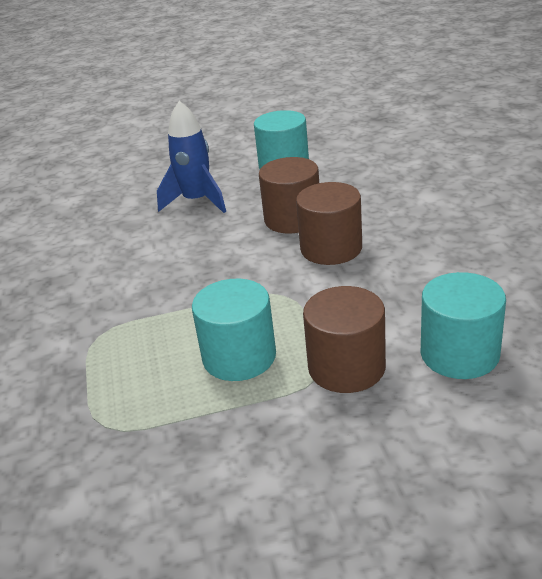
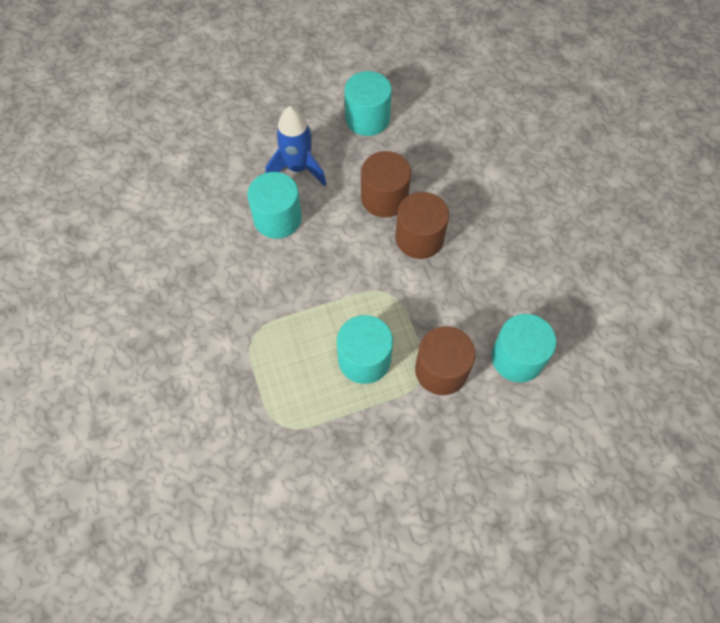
camera: 10 degrees left, 30 degrees up
(162, 238) = (277, 218): none -> turquoise cylinder

